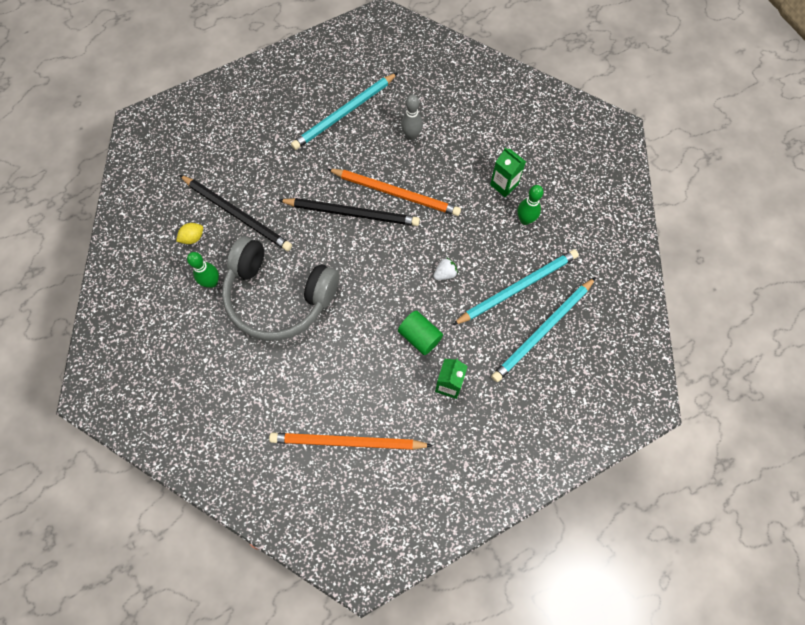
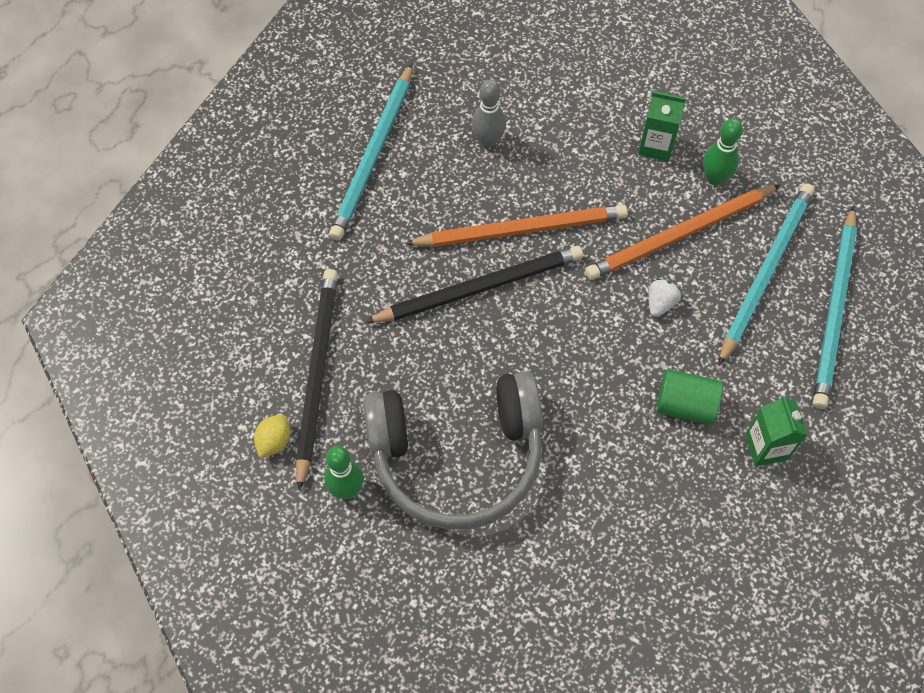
camera: 30 degrees left, 5 degrees down
(237, 214) = (317, 374): black pencil -> black pencil turned 90 degrees counterclockwise
(347, 442) = (687, 600): orange pencil -> orange pencil (679, 235)

